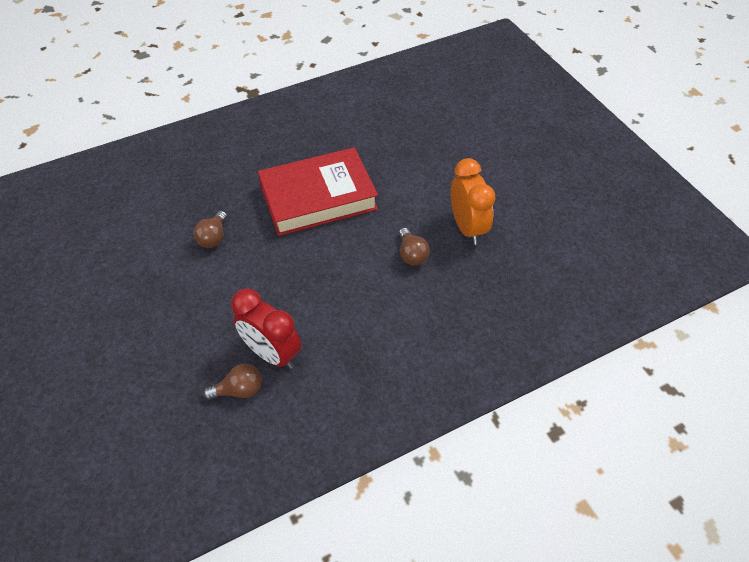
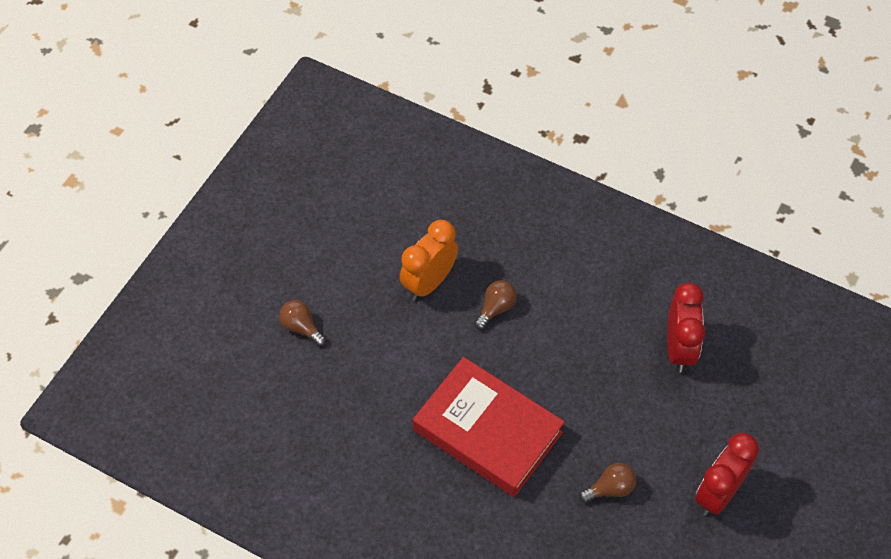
camera: 125 degrees left, 5 degrees up
(144, 296) = (718, 493): none -> red clock
(239, 390) = (727, 349): brown light bulb -> brown light bulb (301, 328)

